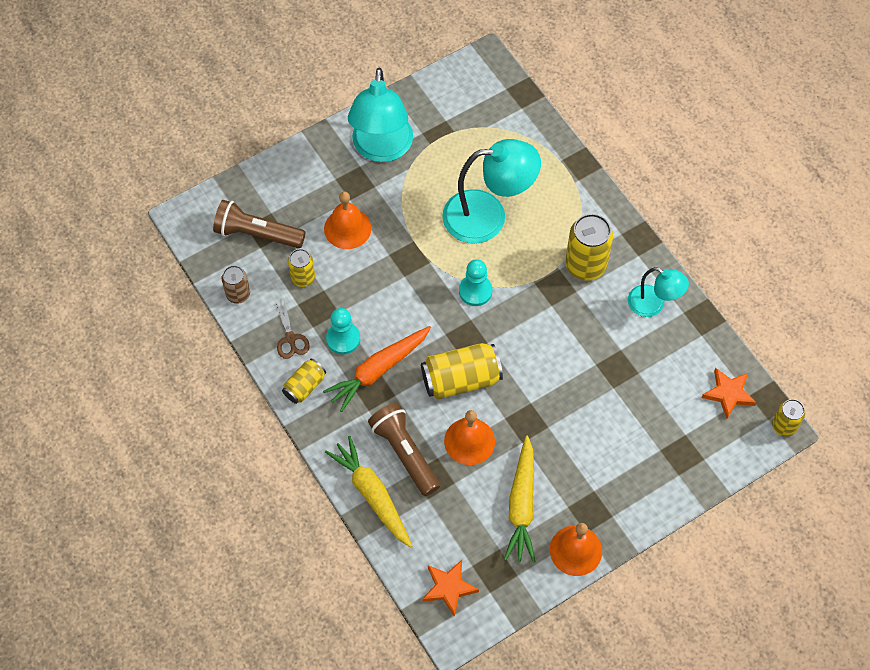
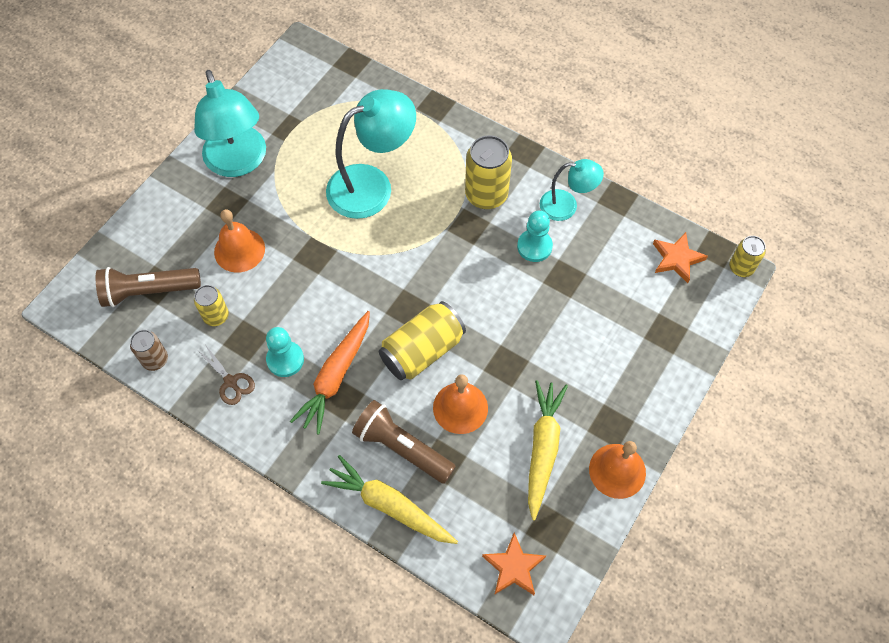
camera: 25 degrees left, 0 degrees up
(304, 386) = (267, 424): yellow can -> none
(475, 291) = (394, 260): turquoise pawn -> turquoise pawn (534, 246)
(521, 505) = (543, 449): yellow carrot -> yellow carrot turned 150 degrees counterclockwise

